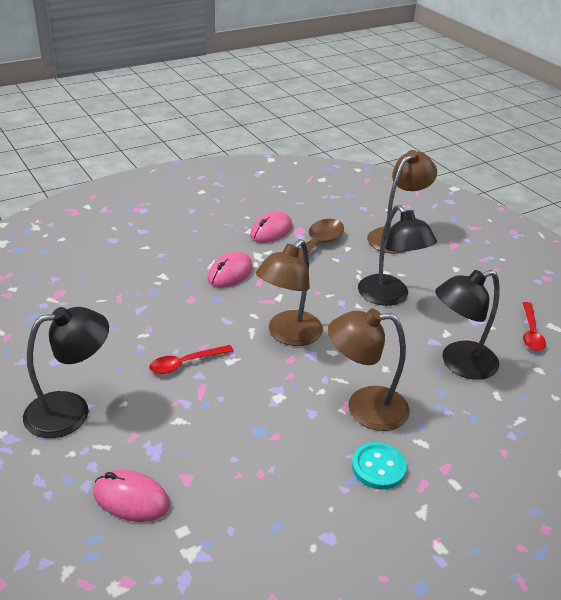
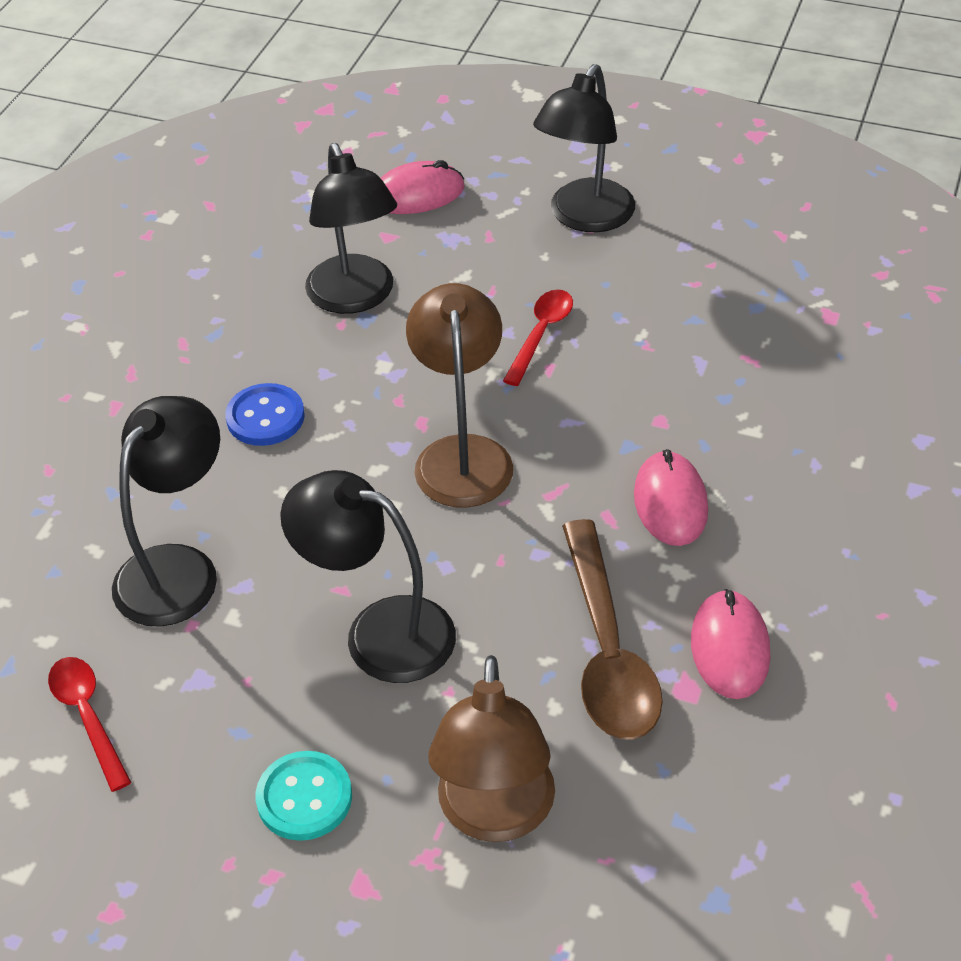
camera: 145 degrees right, 10 degrees up
(251, 447) = (355, 298): none -> black lamp
(364, 408) = (265, 417): brown lamp -> blue button
(378, 467) = (195, 361): turquoise button -> turquoise button (304, 798)

